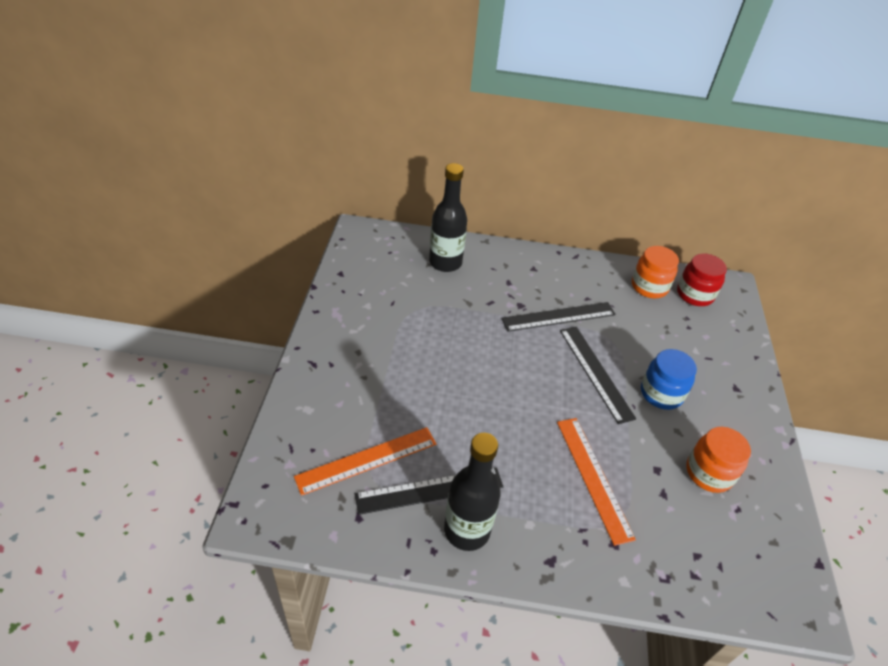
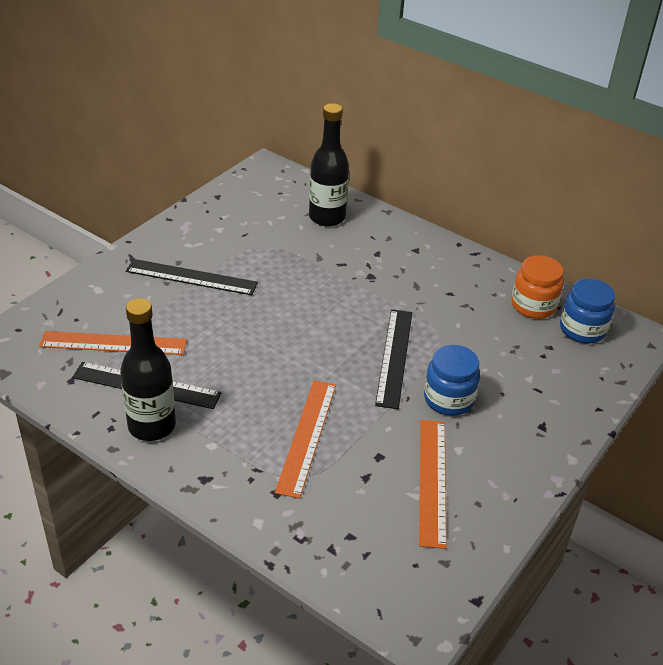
camera: 30 degrees right, 5 degrees down
(558, 316) = (402, 298): black ruler -> black ruler (191, 277)
(694, 294) = (582, 330): red jar -> blue jar
(709, 473) = (432, 481): orange jar -> orange ruler

